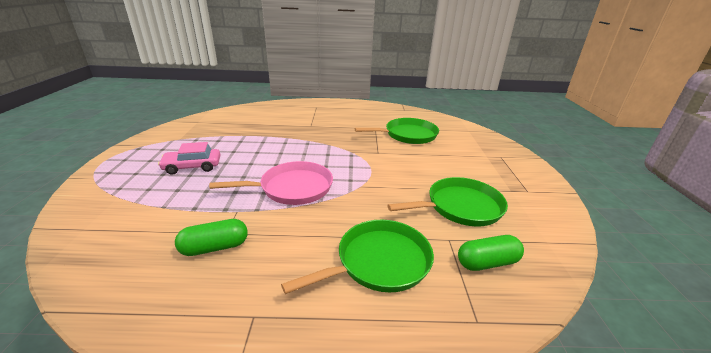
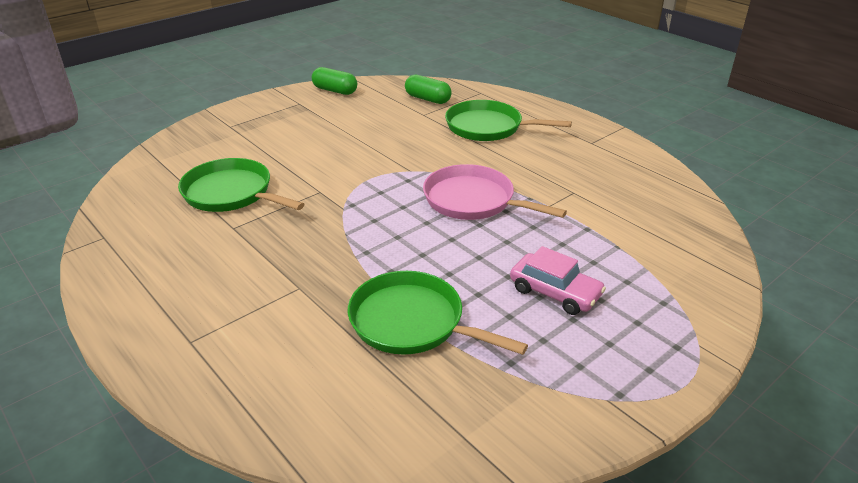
camera: 130 degrees left, 5 degrees up
(215, 247) = (590, 186): green capsule -> green capsule (335, 91)
(460, 207) = (372, 121): green pan -> green pan (412, 322)

